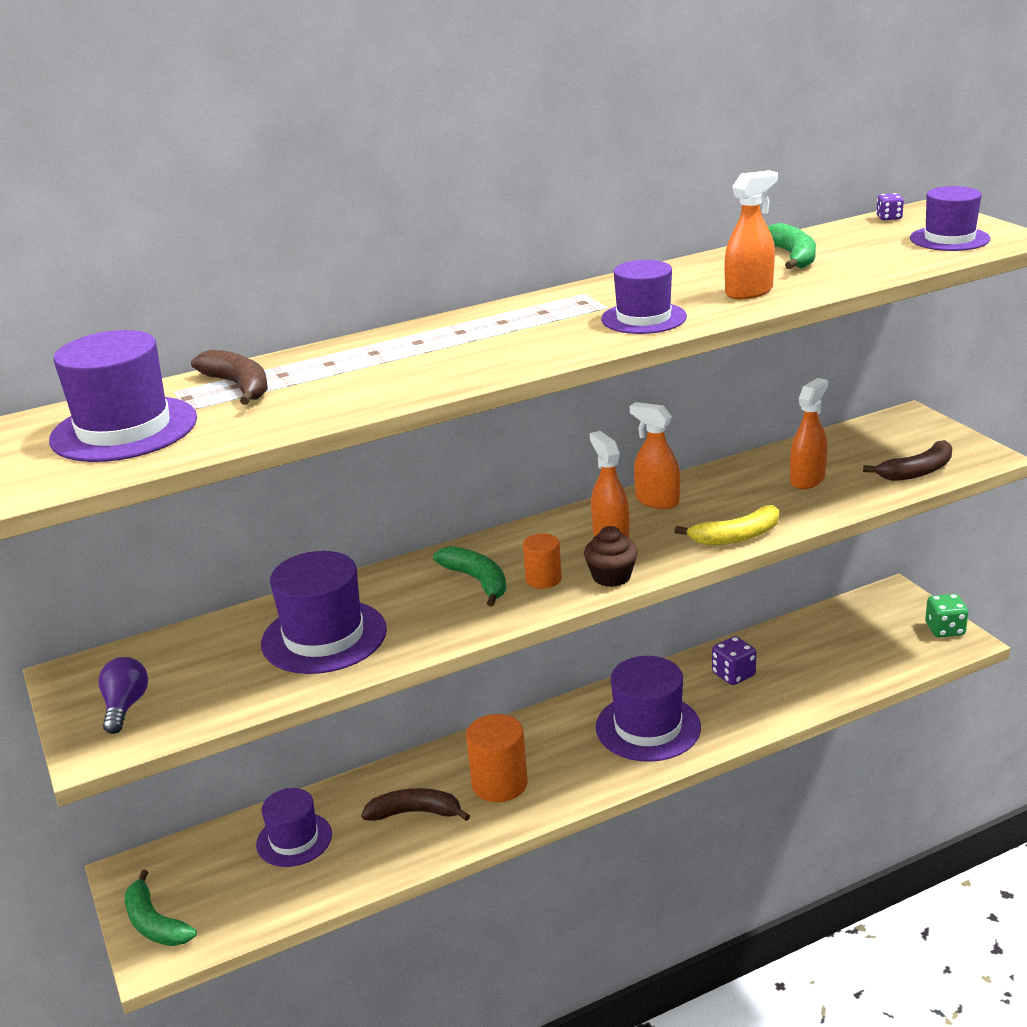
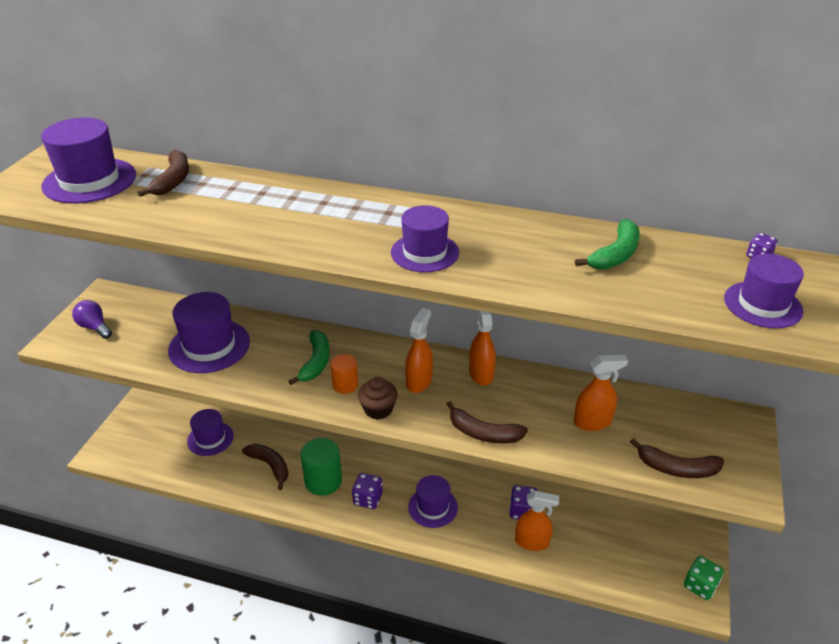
camera: 40 degrees right, 10 degrees up
(125, 707) = (94, 327): purple light bulb -> purple light bulb turned 90 degrees counterclockwise
(154, 923) = (118, 437): green banana -> none
(499, 784) = (323, 481): orange cylinder -> green cylinder
(572, 765) = (368, 499): none -> purple dice
(648, 727) = (433, 507): purple hat -> purple hat, size x0.66
(736, 537) = (483, 433): yellow banana -> brown banana
(749, 292) = (525, 269): orange spray bottle -> orange spray bottle (532, 542)

